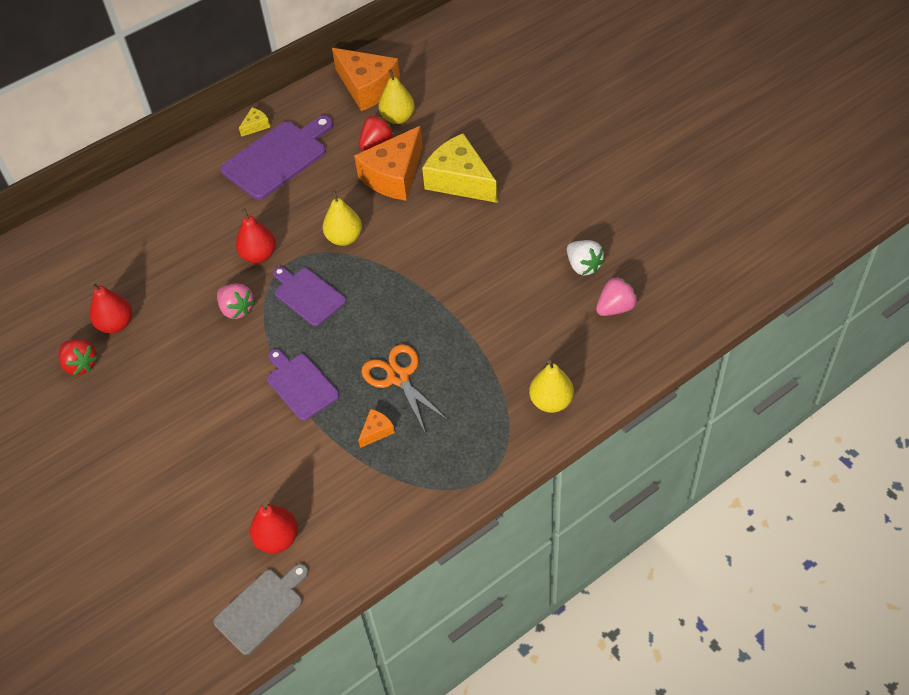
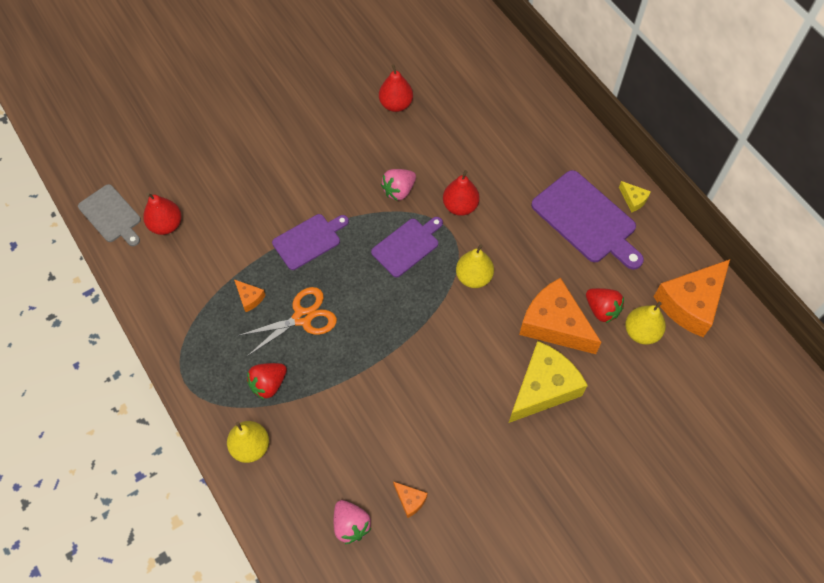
camera: 90 degrees right, 10 degrees up
(81, 364) = (358, 84): red strawberry -> red strawberry (268, 384)
(583, 266) = (410, 500): white strawberry -> orange cheese

